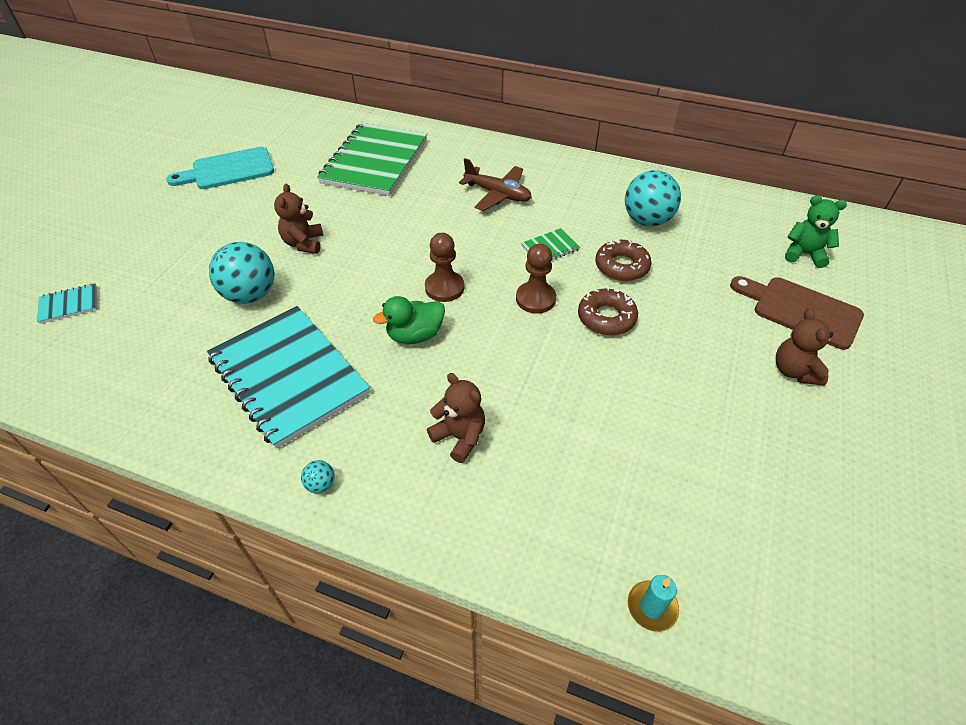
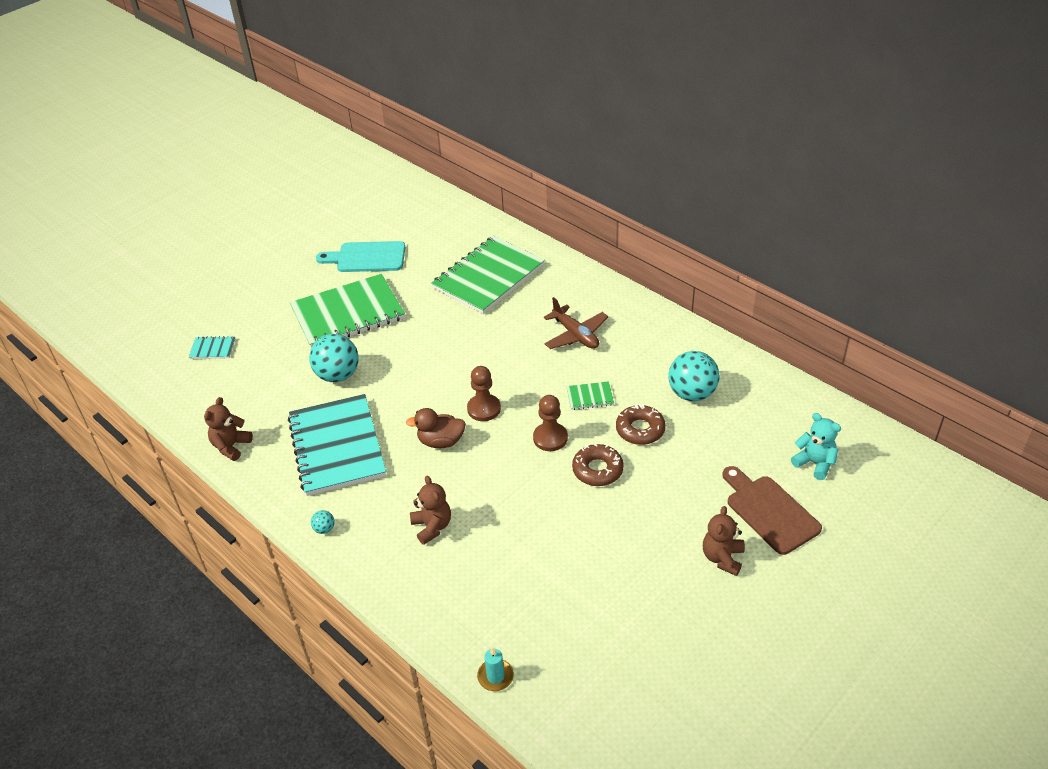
camera: 25 degrees right, 5 degrees down
(232, 228) = (348, 313): none -> green notebook
(304, 243) = (395, 341): brown teddy bear -> brown teddy bear (231, 446)
(415, 335) = (441, 441): green duck -> brown duck
(804, 254) = (814, 463): green teddy bear -> turquoise teddy bear

